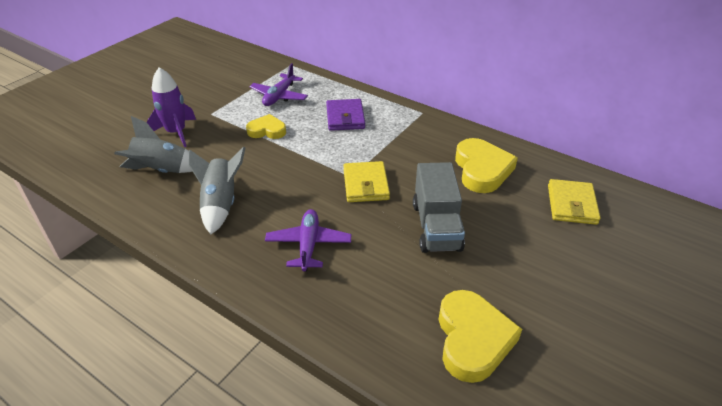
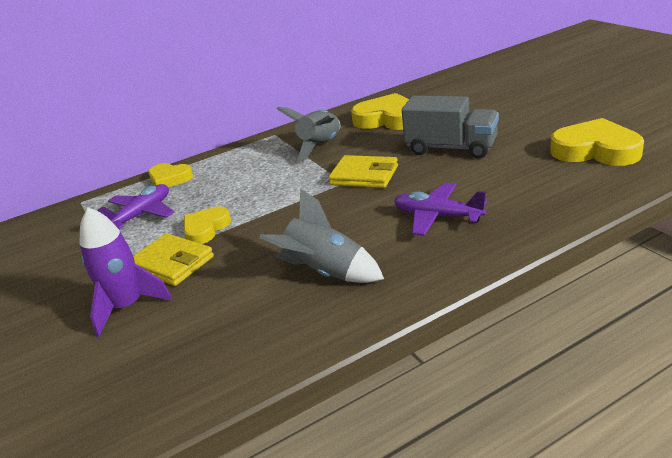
camera: 60 degrees left, 10 degrees down
(161, 171) = (208, 324): grey rocket -> grey rocket (320, 146)
(279, 96) = (141, 215): purple plane -> purple plane turned 105 degrees counterclockwise
(331, 89) = (170, 179): none -> yellow heart
(345, 117) = (236, 176): purple wallet -> none
(571, 204) = (459, 93): yellow wallet -> yellow wallet (172, 263)

